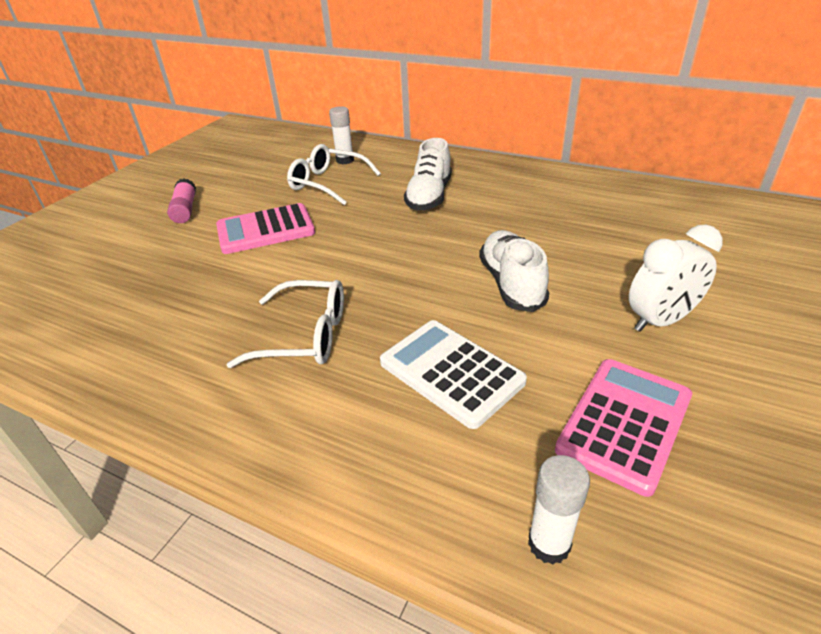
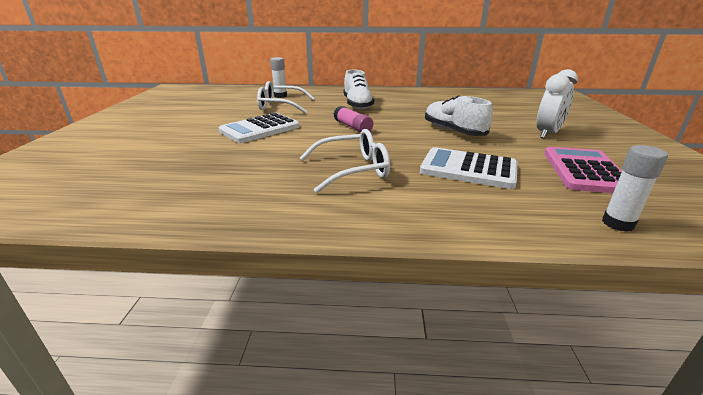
camera: 25 degrees left, 10 degrees down
(185, 209) = (179, 127): pink glue stick -> pink glue stick (353, 127)
(265, 230) = (260, 129): pink calculator -> white calculator

